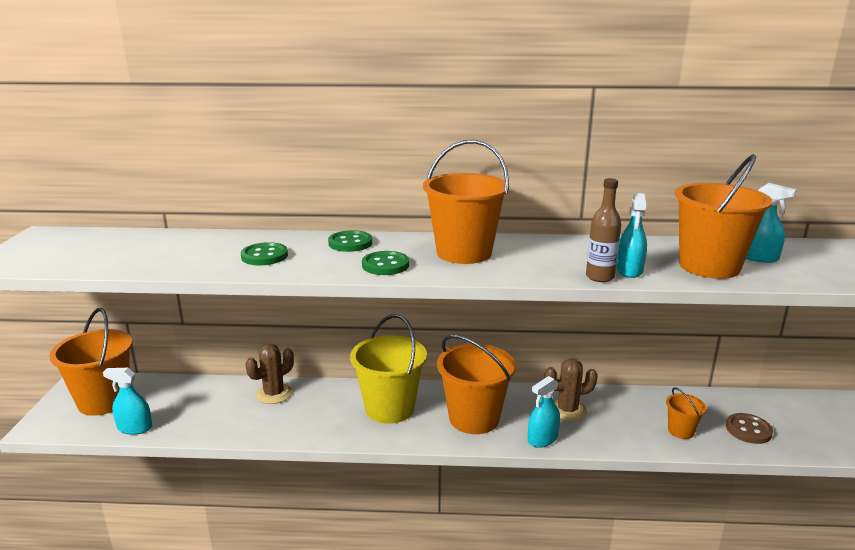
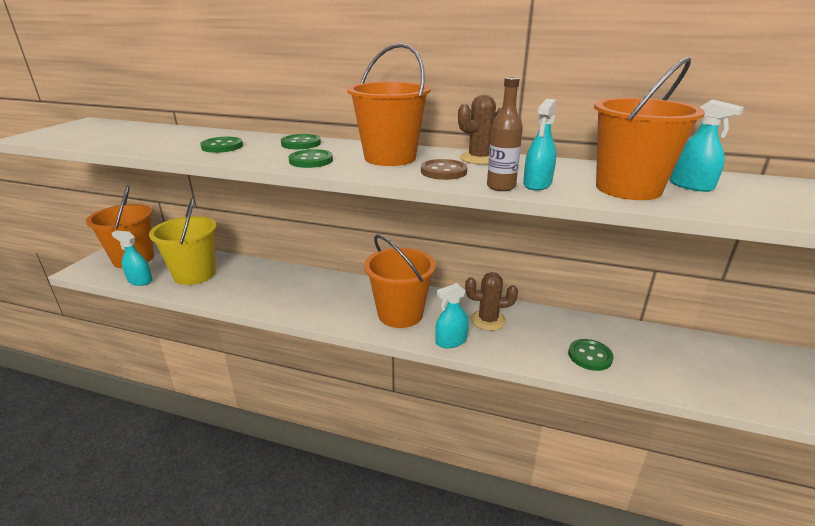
camera: 15 degrees right, 5 degrees up
(274, 394) = (253, 271): brown cactus -> brown cactus (479, 159)
(390, 408) = (335, 295): yellow bucket -> yellow bucket (194, 274)
(681, 431) = (590, 356): orange bucket -> green button
(748, 430) = (662, 367): brown button -> brown button (443, 171)

